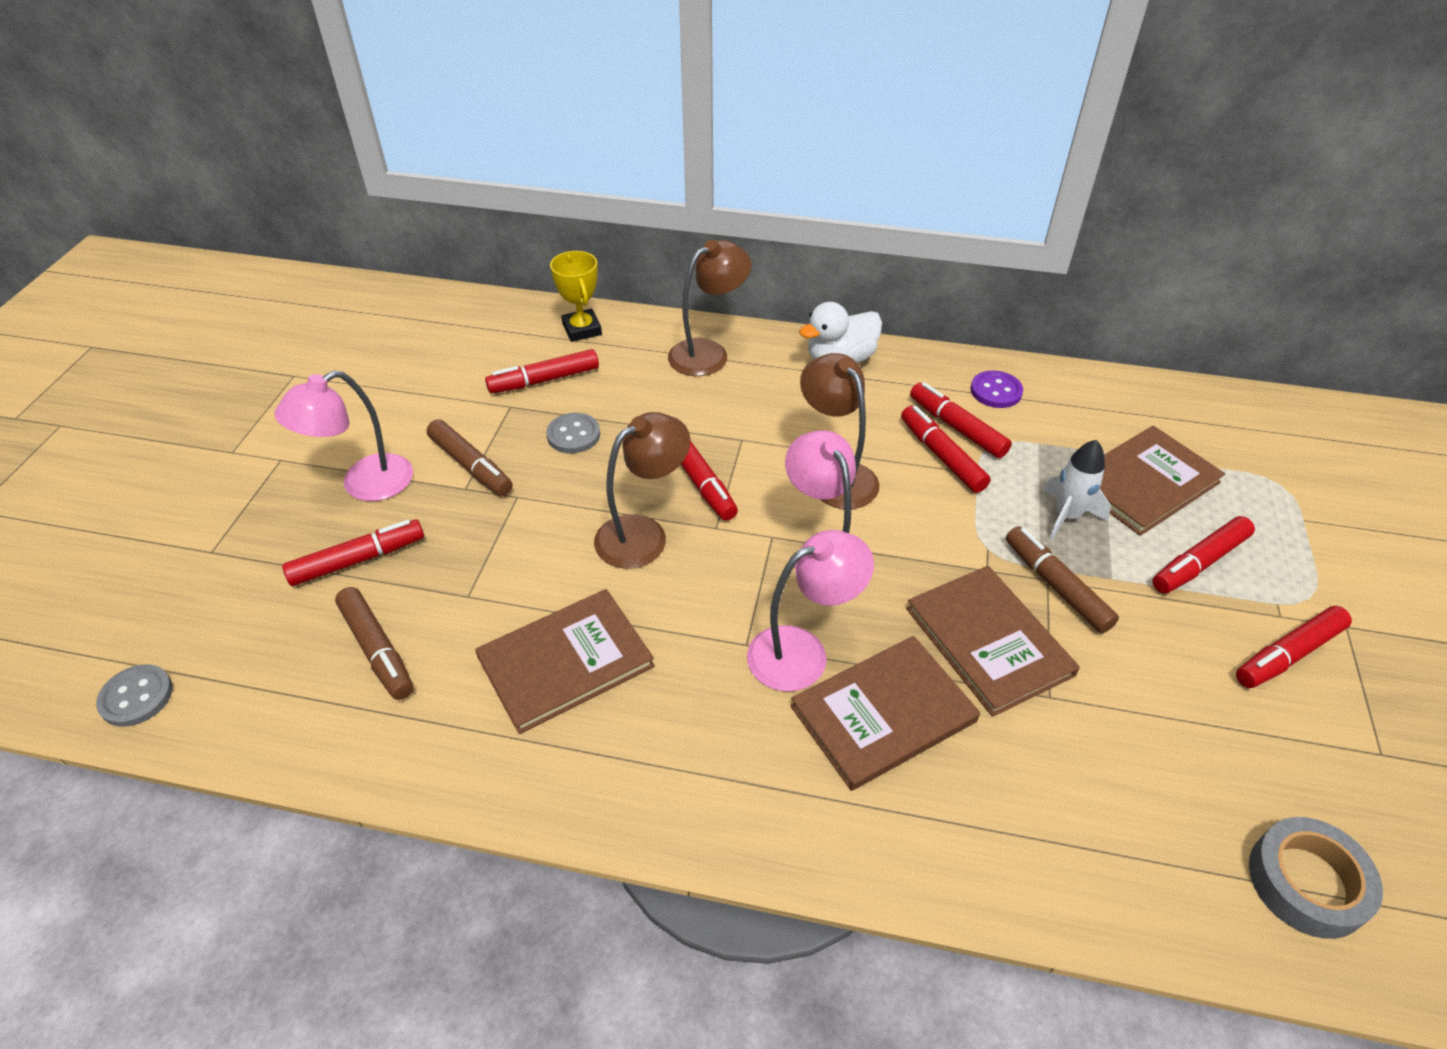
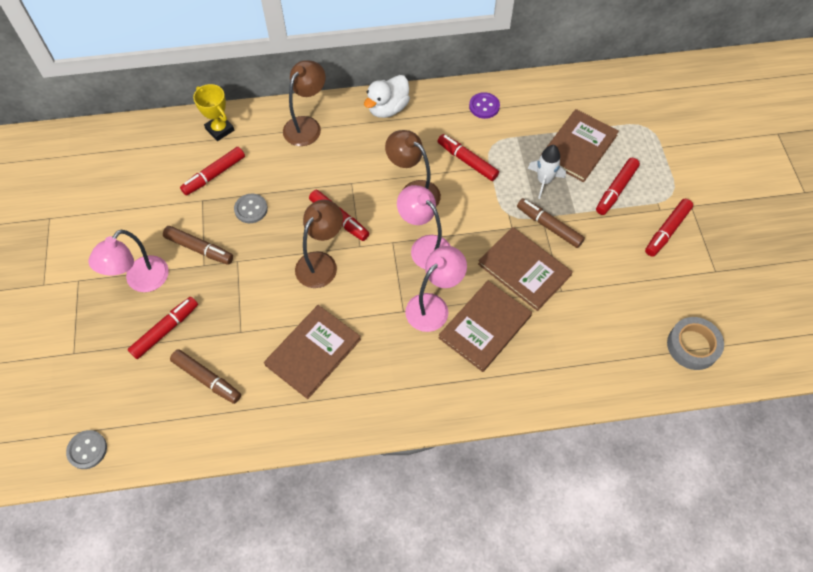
camera: 20 degrees left, 15 degrees up
(957, 427) = (470, 139): red marker -> none

